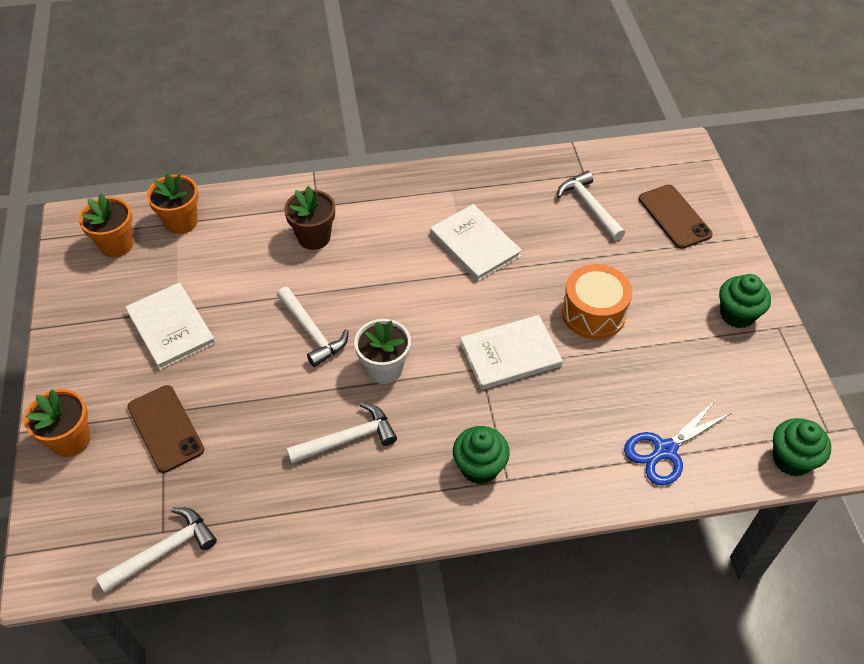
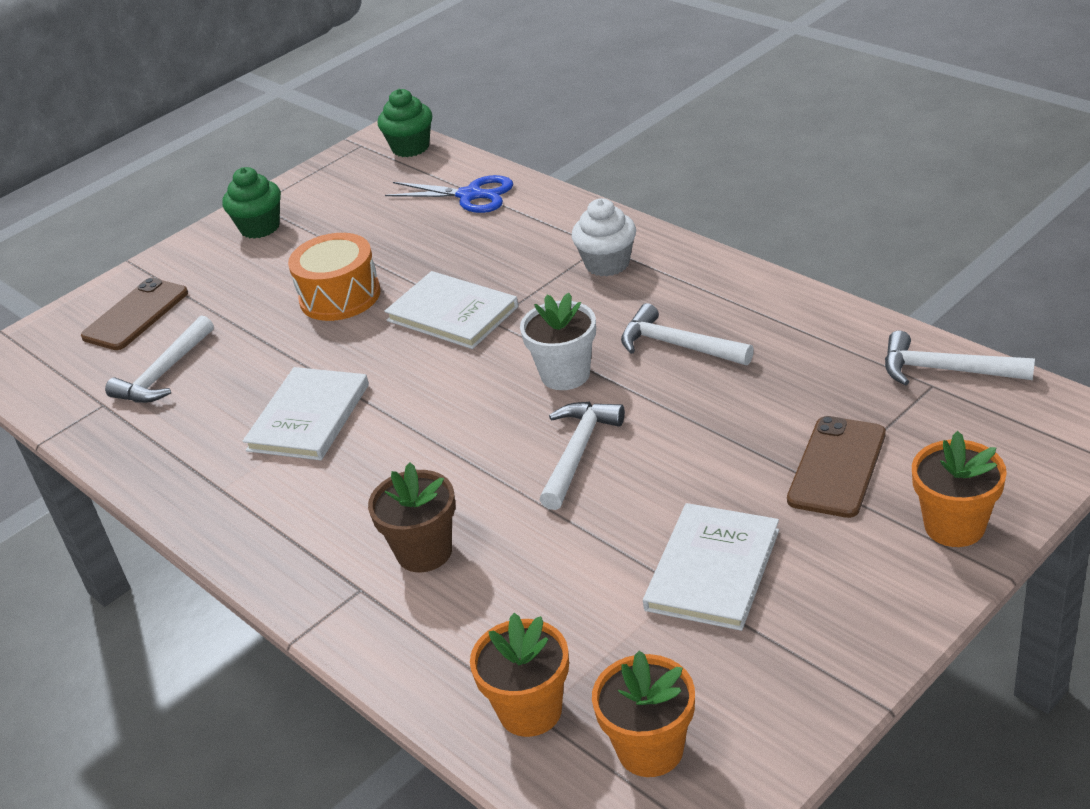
camera: 120 degrees left, 15 degrees down
(479, 467) = (607, 264): green cupcake -> white cupcake

